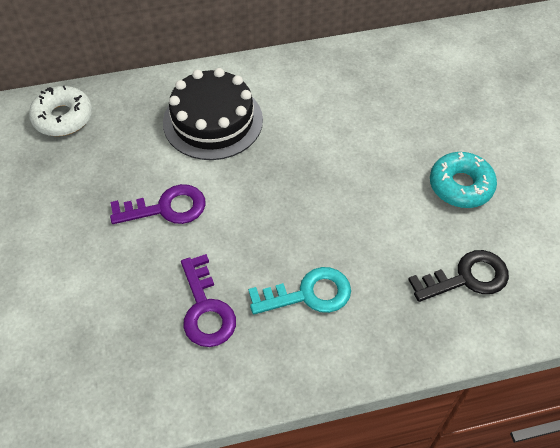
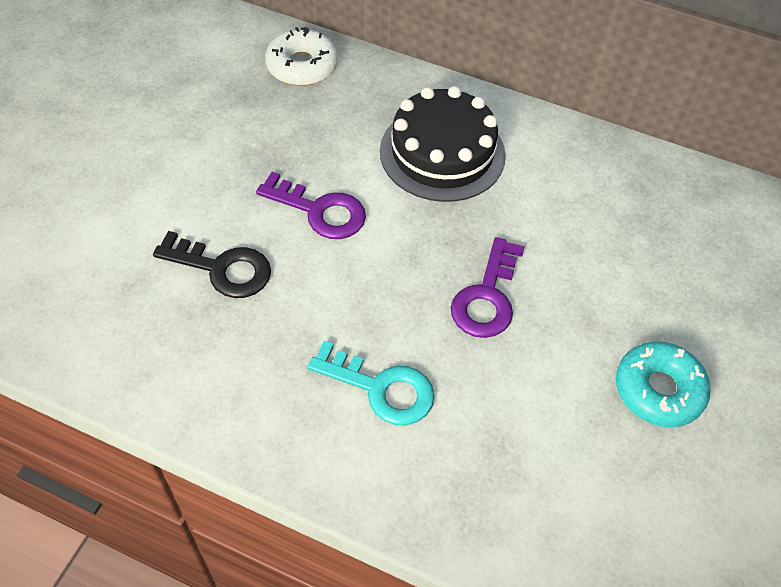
camera: 35 degrees right, 0 degrees up
(205, 309) = (269, 332): purple key -> purple key (487, 297)
(466, 278) = (570, 493): black key -> black key (222, 268)

